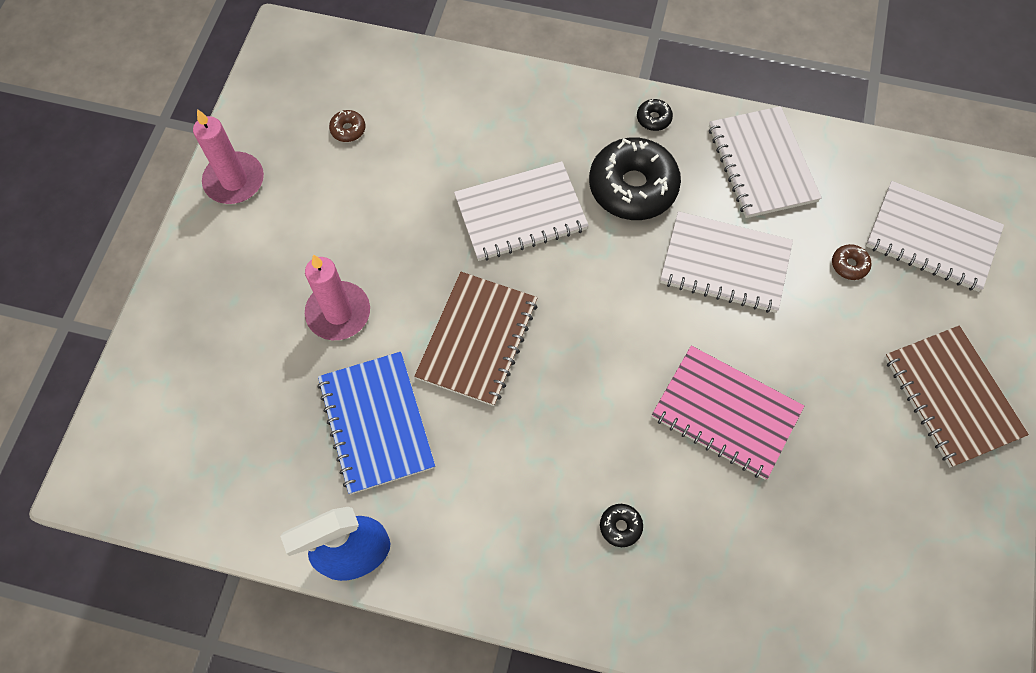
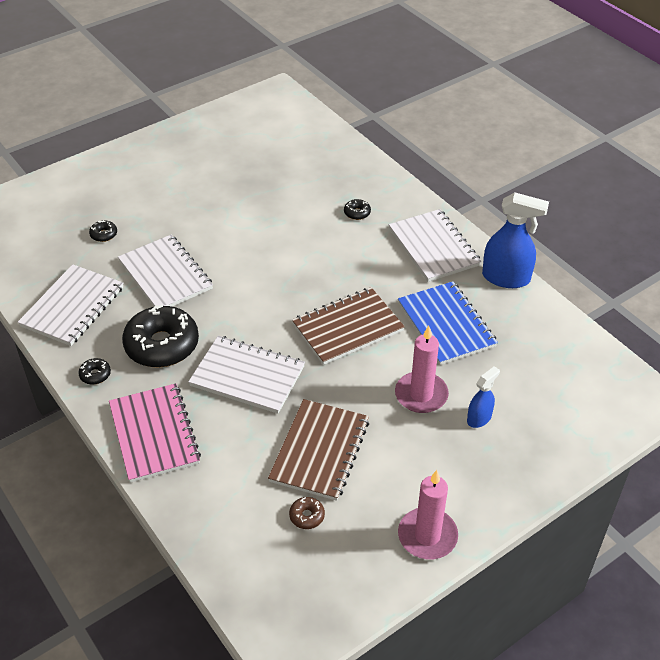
camera: 140 degrees left, 20 degrees down
(262, 327) = (479, 418): none -> blue spray bottle
(376, 423) = (446, 325): blue notebook -> blue notebook turned 45 degrees counterclockwise
(726, 413) = (253, 220): pink notebook -> pink notebook (154, 434)
(849, 265) = (104, 234): brown donut -> black donut
(932, 238) = (45, 219): white notebook -> white notebook (433, 247)
(951, 397) = (140, 164): brown notebook -> brown notebook (319, 451)

